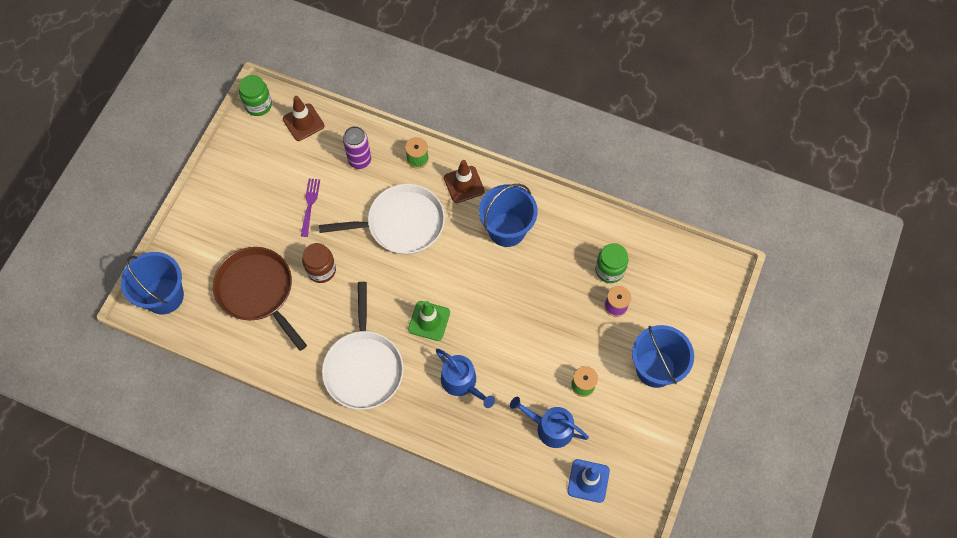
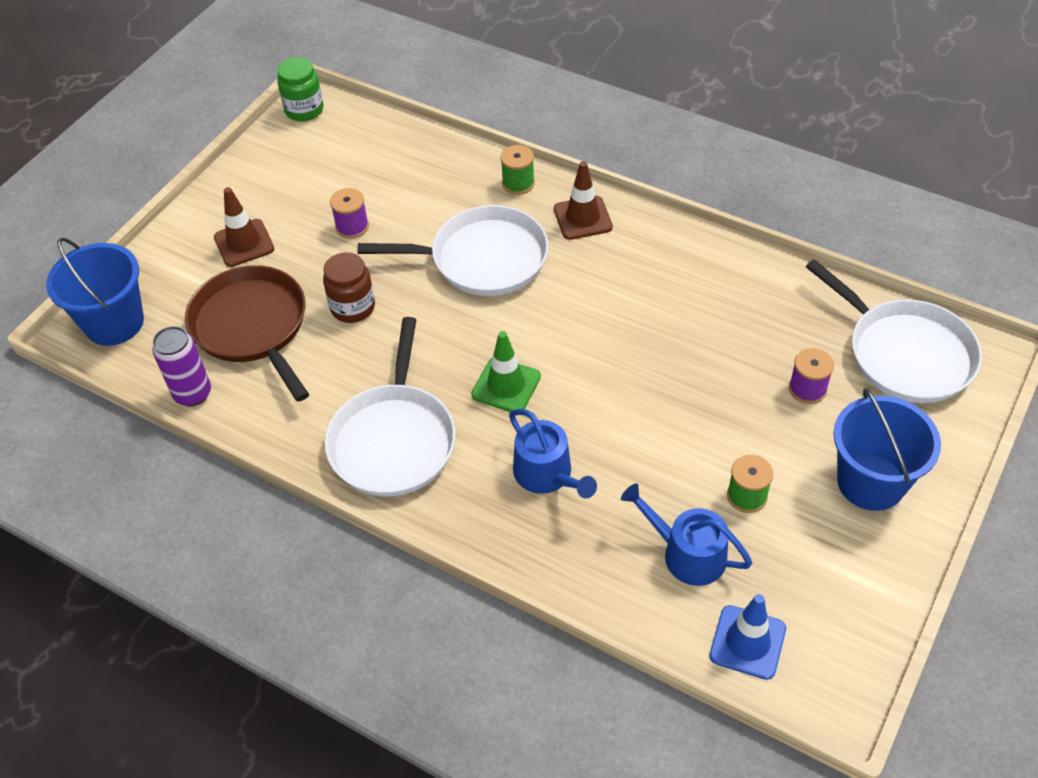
camera: 10 degrees right, 15 degrees down
(303, 122) = (362, 133): brown traffic cone -> brown traffic cone (244, 243)
(310, 204) = (352, 227): purple fork -> purple spool
(359, 160) = (434, 180): purple can -> purple can (193, 394)
(507, 229) = (641, 277): blue bucket -> none
(609, 270) = (799, 340): green jar -> none
(675, 274) = (905, 354): none -> white pan

